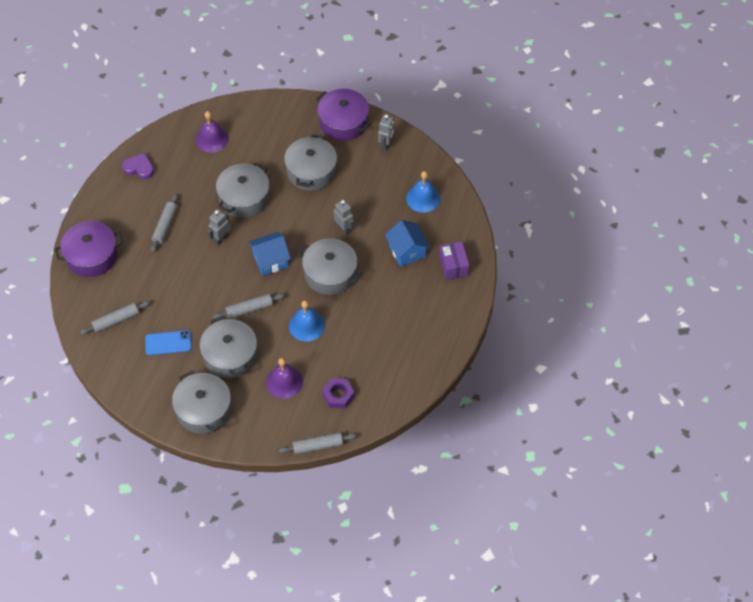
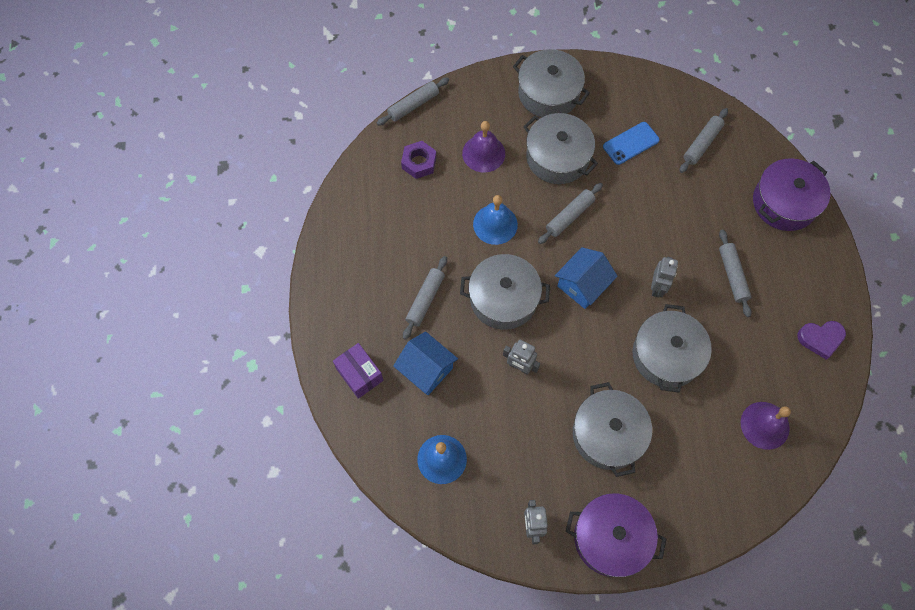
camera: 155 degrees right, 10 degrees up
(385, 294) = (425, 300): none -> grey rolling pin

